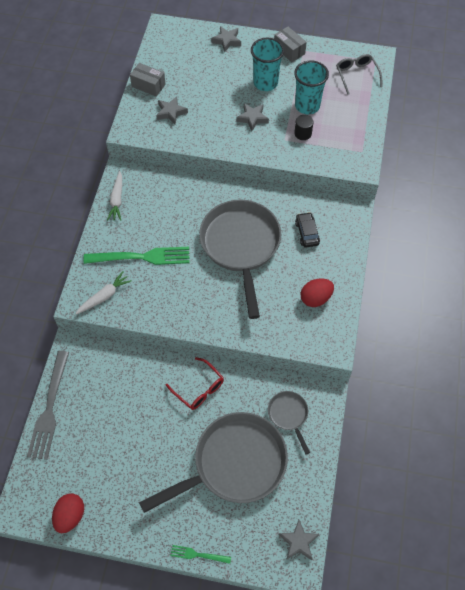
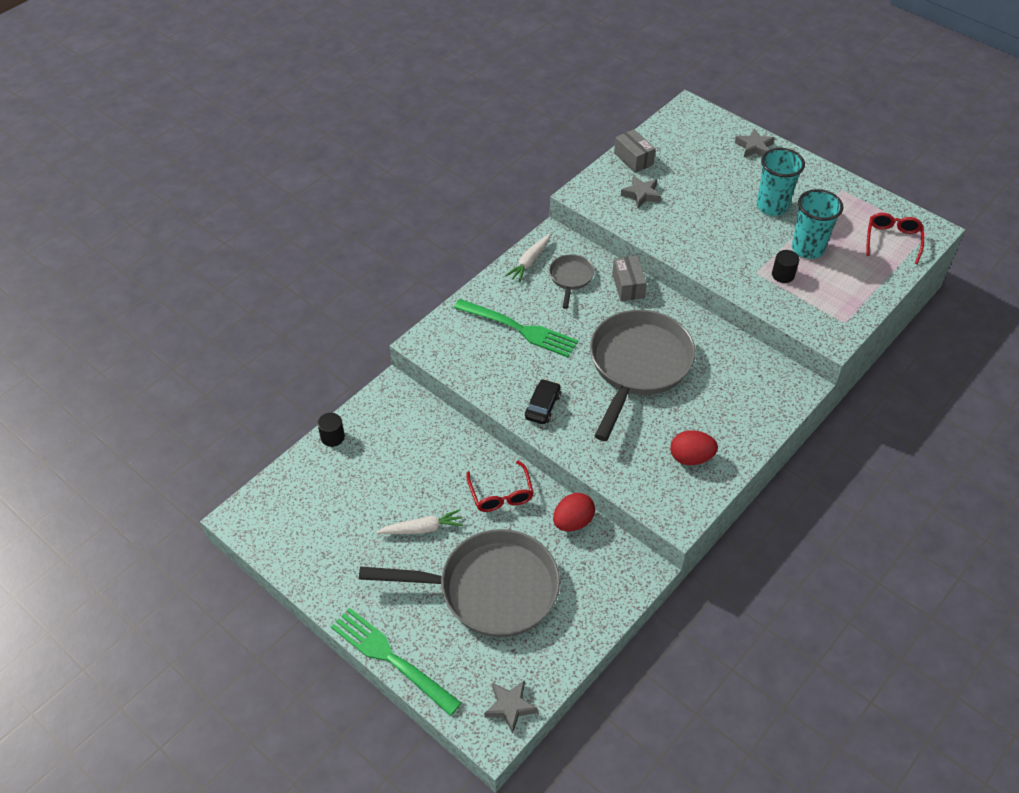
camera: 30 degrees right, 10 degrees down
(49, 408) = (332, 437): grey fork -> black cylinder
(70, 516) = (286, 550): red egg -> red egg (573, 522)
(104, 296) = (455, 349): white carrot -> white carrot (422, 529)
(198, 555) = (391, 659): green fork -> green fork, size x2.05
(252, 118) = (732, 236): grey star -> none
(289, 50) = (824, 183): grey box -> grey box (628, 286)
(289, 415) = (585, 571): grey pan -> grey pan (570, 278)
(307, 233) = (725, 386): black car -> black car (542, 406)
(356, 75) = (892, 240): grey glasses -> red glasses

